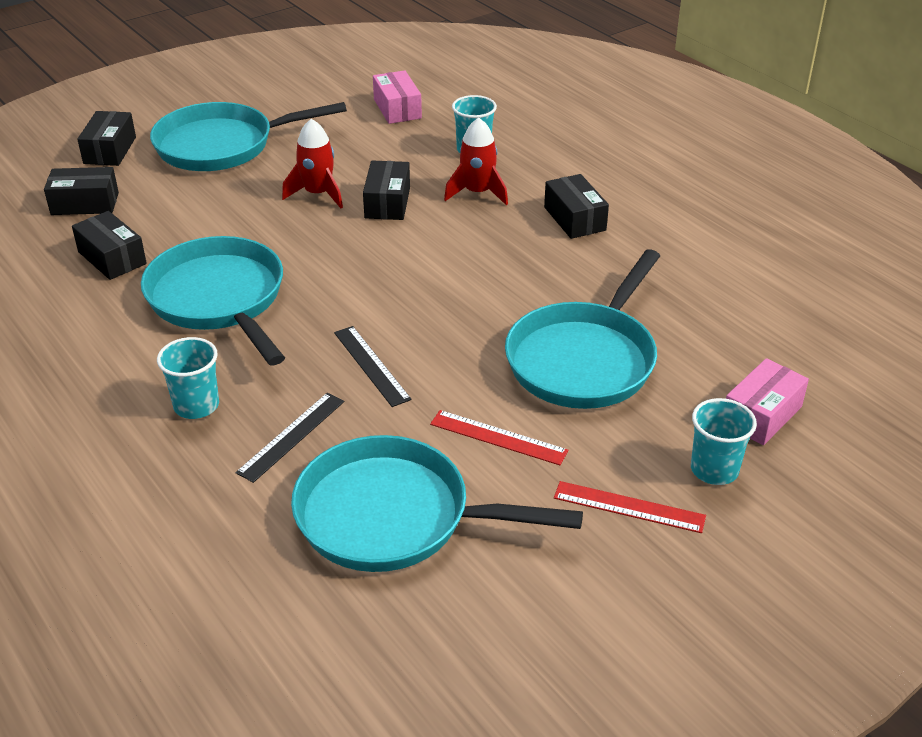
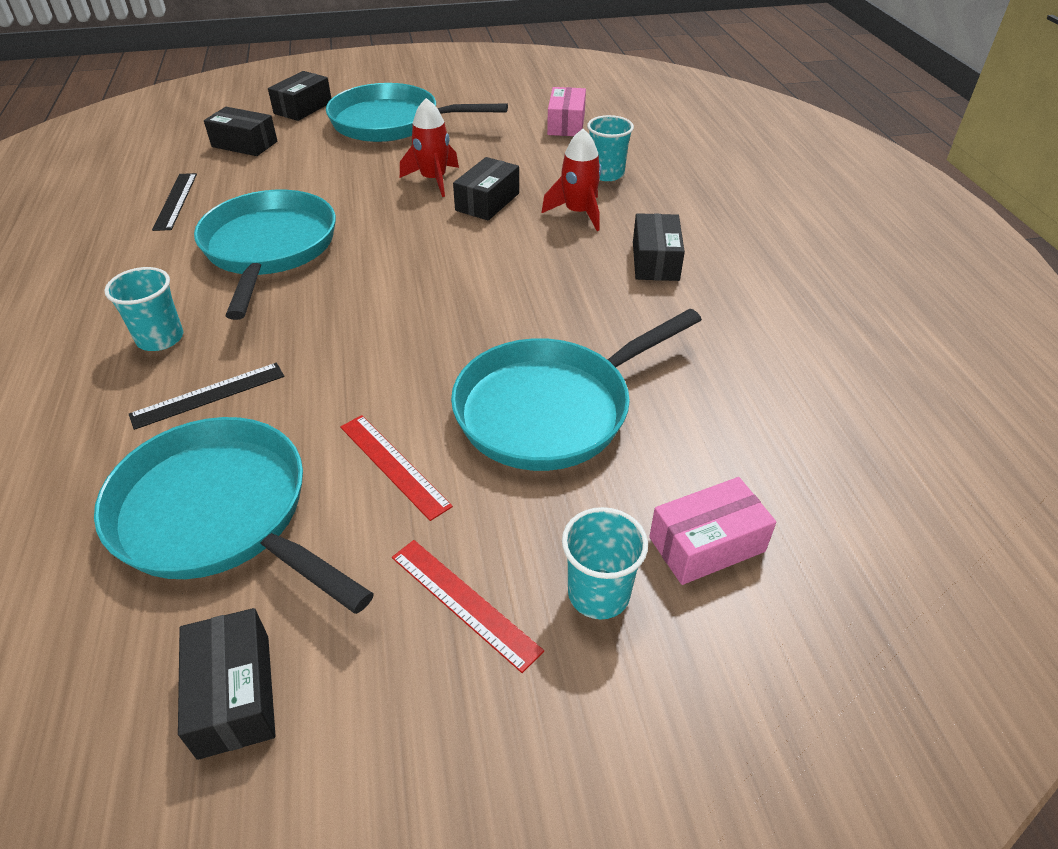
camera: 25 degrees right, 5 degrees up
(112, 258) = (221, 191): black box -> black box (234, 694)
(371, 365) = (340, 349): black ruler -> black ruler (176, 201)

